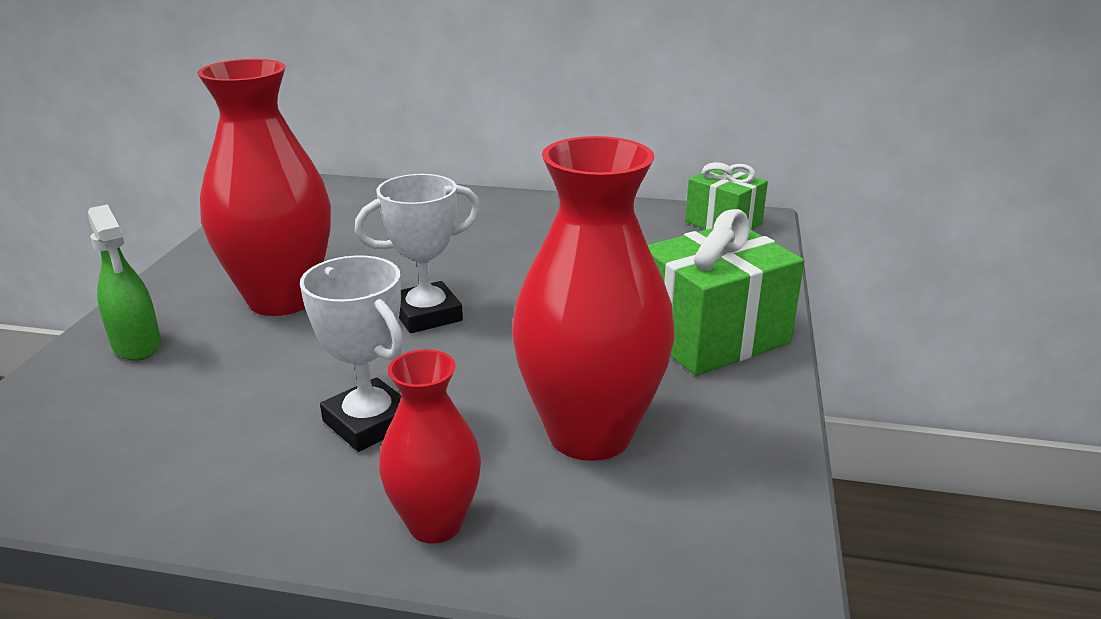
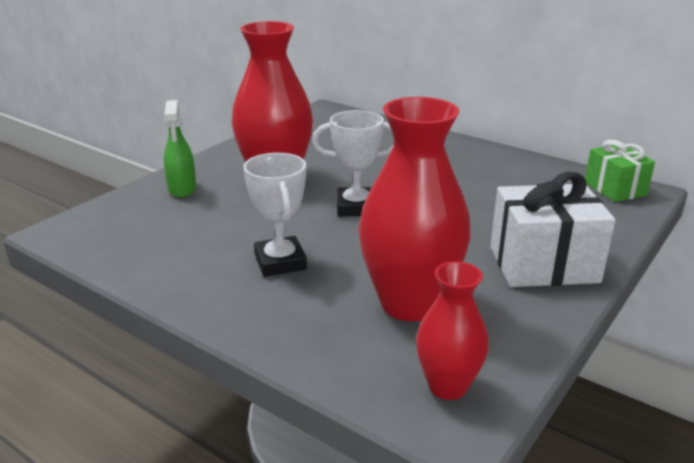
camera: 25 degrees right, 0 degrees up
(435, 524) = (281, 327): red vase -> red vase (447, 386)
(712, 336) = (543, 264): green gift -> white gift

